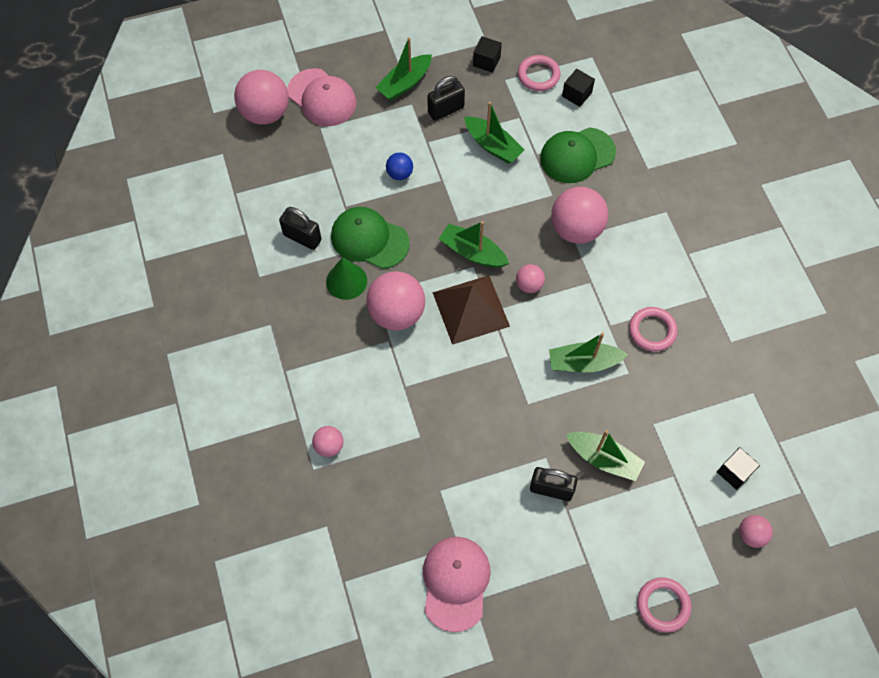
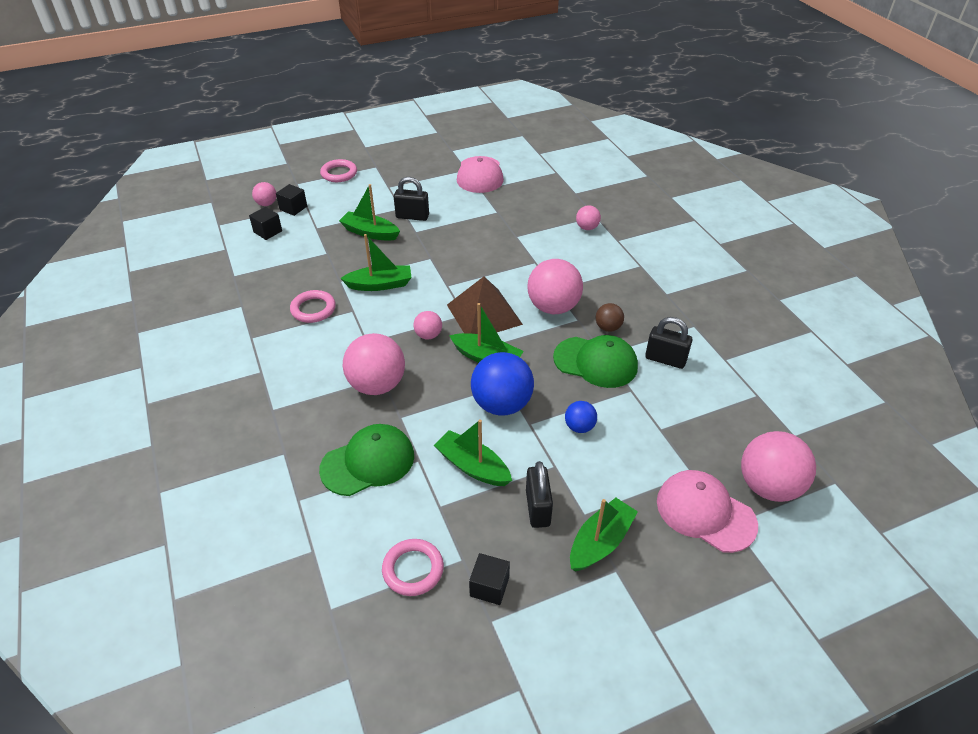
camera: 175 degrees right, 20 degrees down
(346, 281) = (608, 327): green cone -> brown ball
(445, 110) = (538, 508): black padlock -> black padlock turned 60 degrees counterclockwise
(463, 200) = (501, 404): none -> blue ball
(576, 94) = (360, 544): black cube -> black cube (293, 208)

